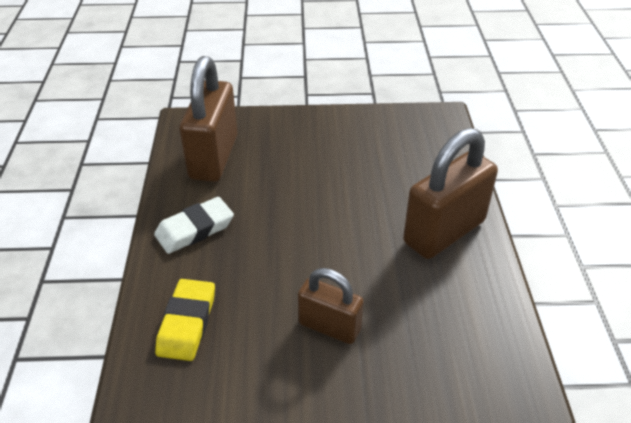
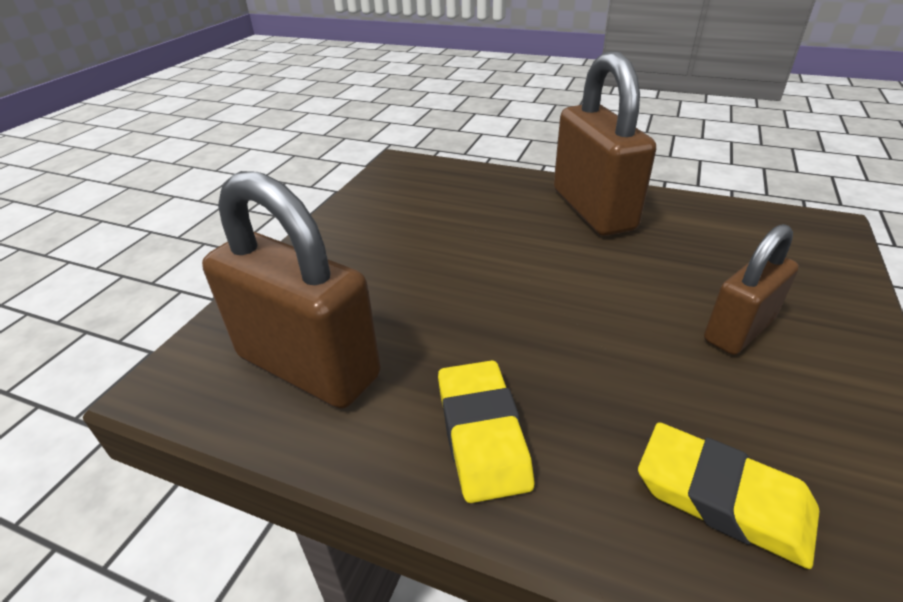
camera: 65 degrees left, 5 degrees down
(195, 229) = (482, 434): white eraser -> yellow eraser

